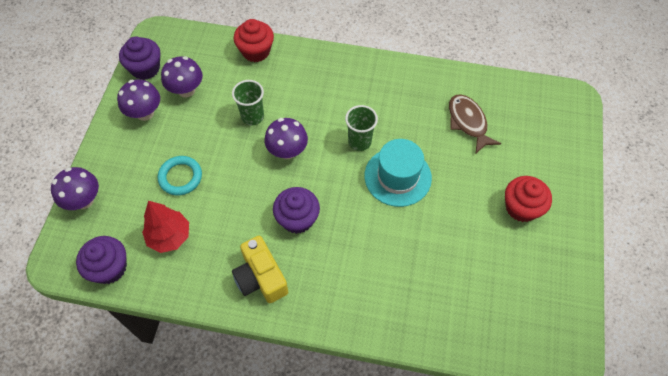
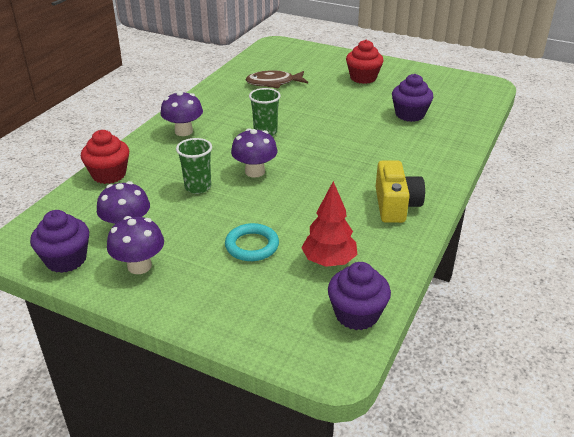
camera: 75 degrees left, 25 degrees down
(84, 200) = (248, 332): purple mushroom -> purple mushroom (183, 131)
(261, 277) = (395, 205): yellow camera -> yellow camera turned 75 degrees counterclockwise
(297, 219) = (336, 176): purple cupcake -> purple cupcake (410, 114)
(397, 177) = (312, 121): turquoise hat -> none

